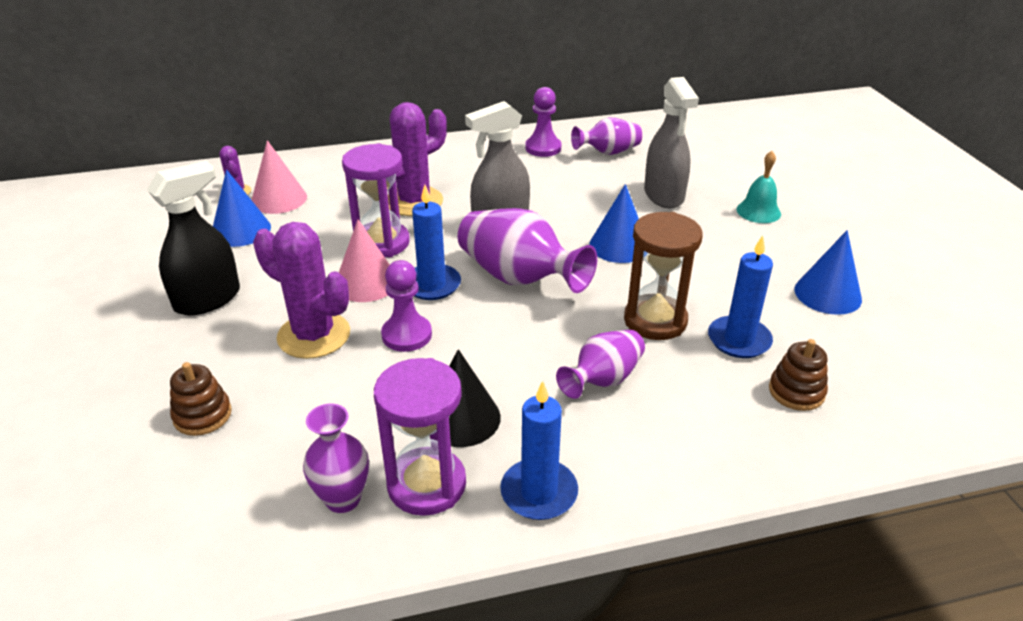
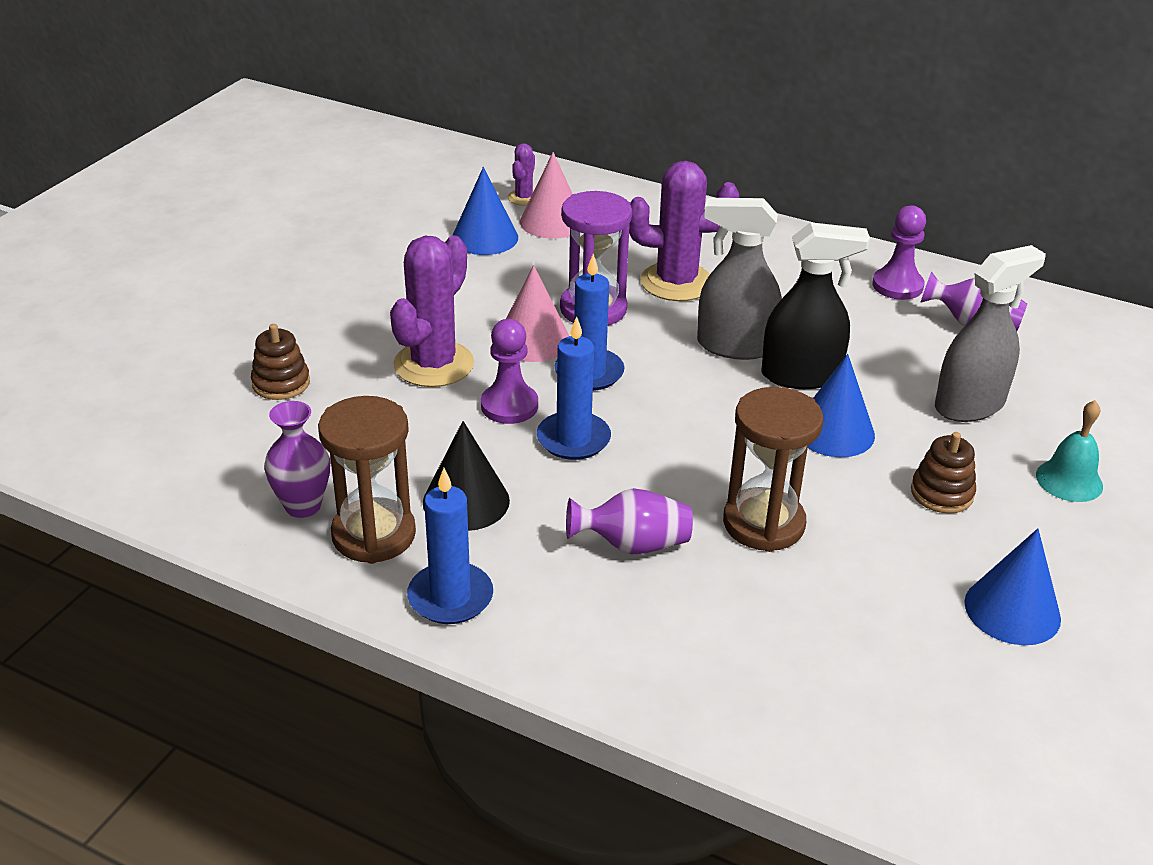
camera: 40 degrees right, 0 degrees up
(208, 299) = (388, 289): black spray bottle -> black spray bottle (801, 375)
(314, 335) = (433, 364): purple cactus -> purple cactus turned 45 degrees clockwise
(426, 484) = (374, 535): purple hourglass -> brown hourglass
(519, 278) = (681, 409): purple vase -> none
(664, 195) = (970, 405): grey spray bottle -> grey spray bottle turned 150 degrees counterclockwise
(739, 340) = (828, 592): blue candle -> blue candle (573, 439)
(796, 392) = (815, 673): brown stacking toy -> brown stacking toy (942, 493)

